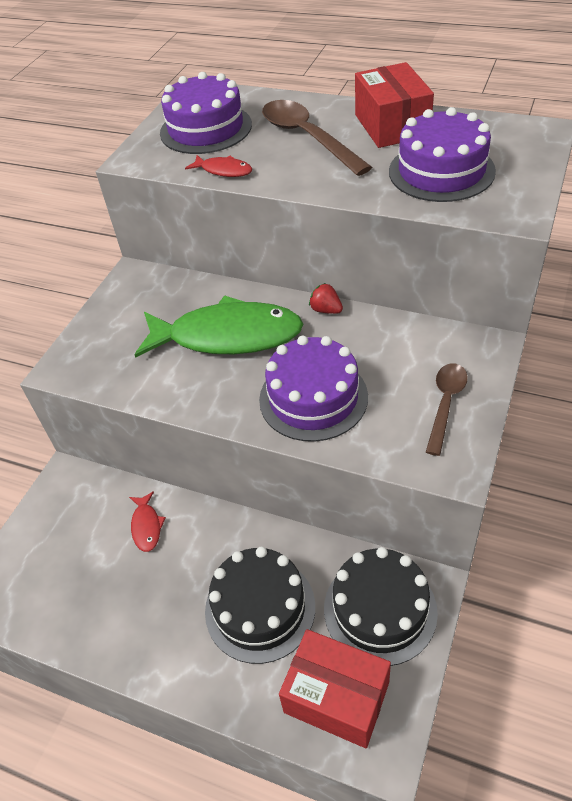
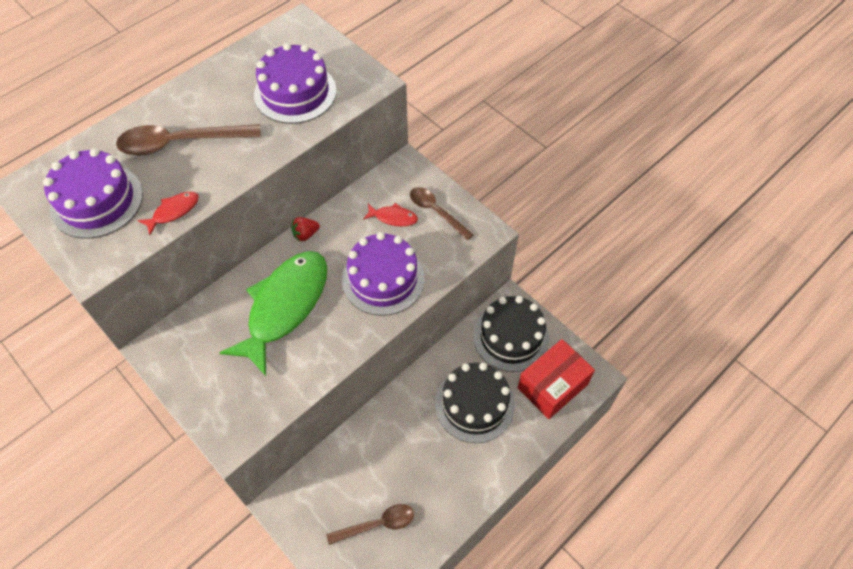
camera: 70 degrees left, 10 degrees up
(71, 573) = (377, 524): none -> brown spoon
(146, 526) = (368, 455): red fish -> red fish (393, 217)
(391, 125) = (214, 90): red box -> none

